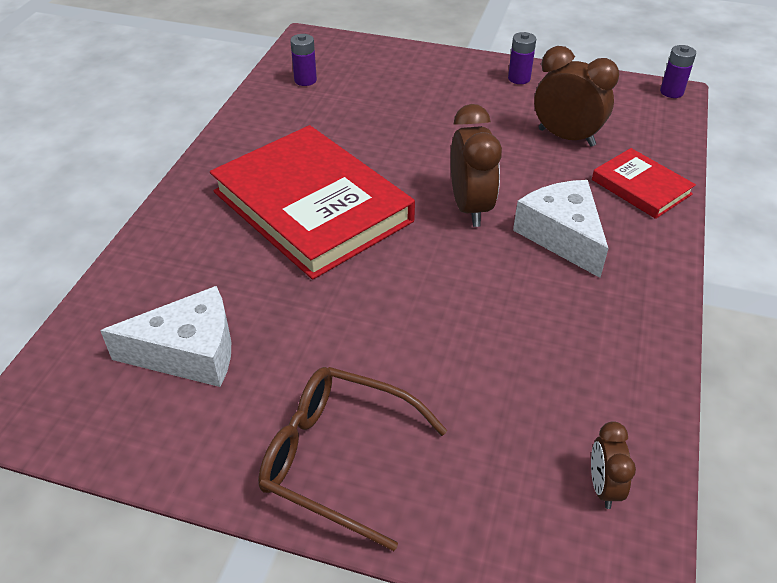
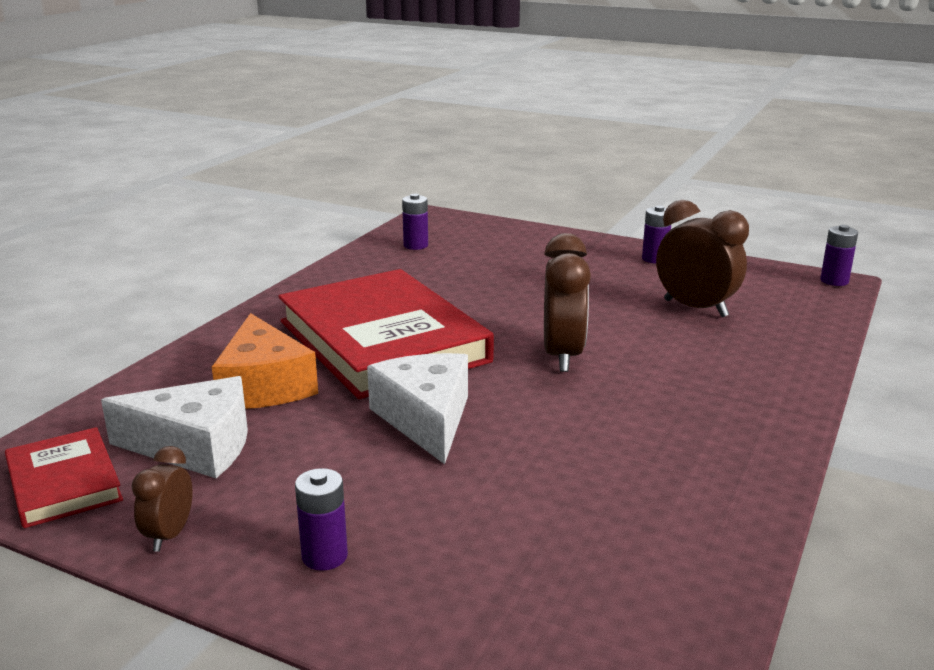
camera: 10 degrees right, 20 degrees down
(224, 273) = (263, 385): none -> orange cheese
(339, 458) = (324, 556): brown glasses -> purple battery
(562, 236) = (665, 388): white cheese -> white cheese (426, 419)
(603, 487) = (646, 622): brown clock -> brown clock (169, 535)
(641, 187) = (774, 355): red book -> red book (64, 482)

